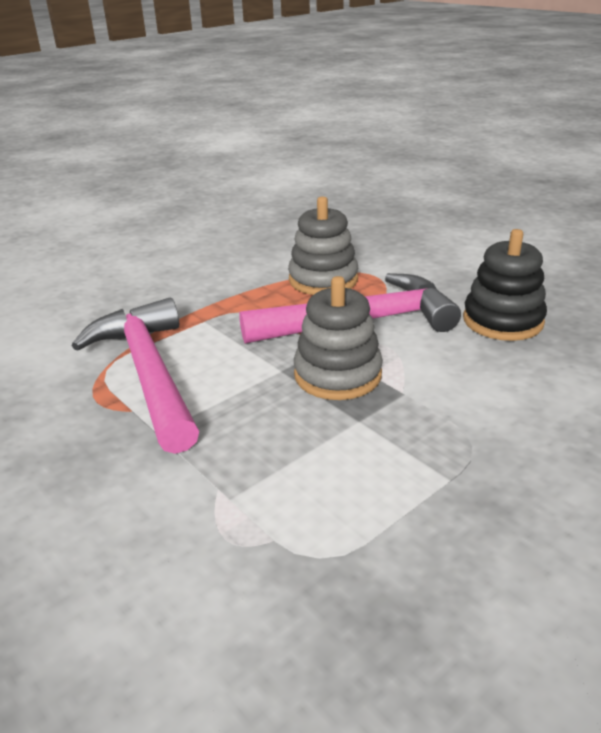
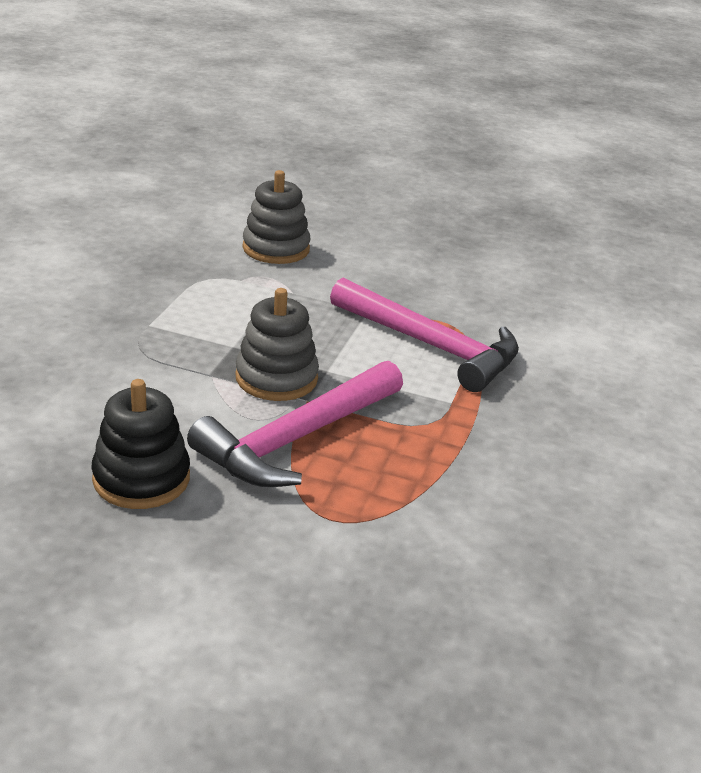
camera: 145 degrees right, 0 degrees up
(323, 280) = (389, 492): grey stacking toy -> grey stacking toy (276, 249)

